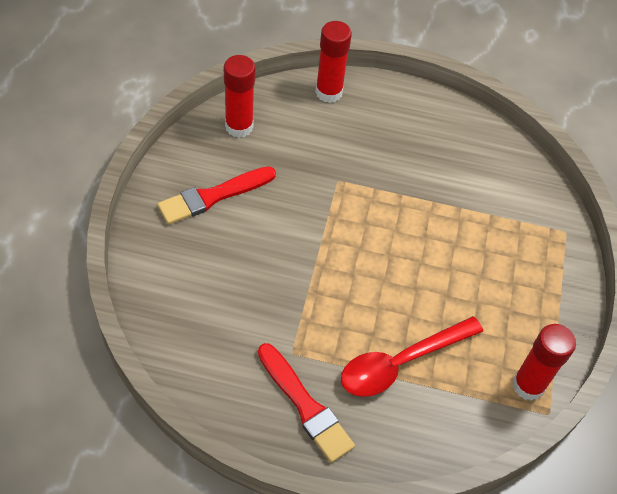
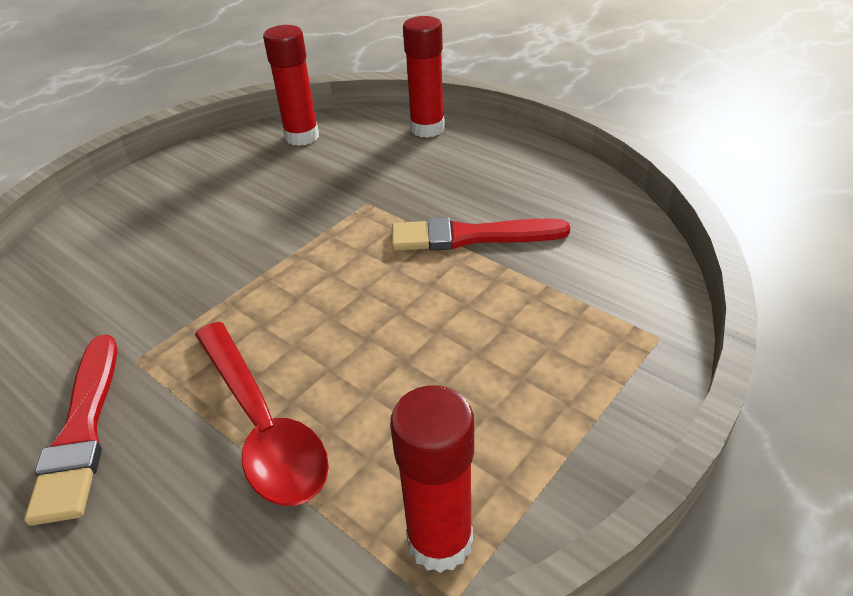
camera: 35 degrees right, 15 degrees down
(213, 196) = (214, 185): red brush -> red brush (470, 236)
(401, 362) = (262, 425): red spoon -> red spoon turned 120 degrees counterclockwise

